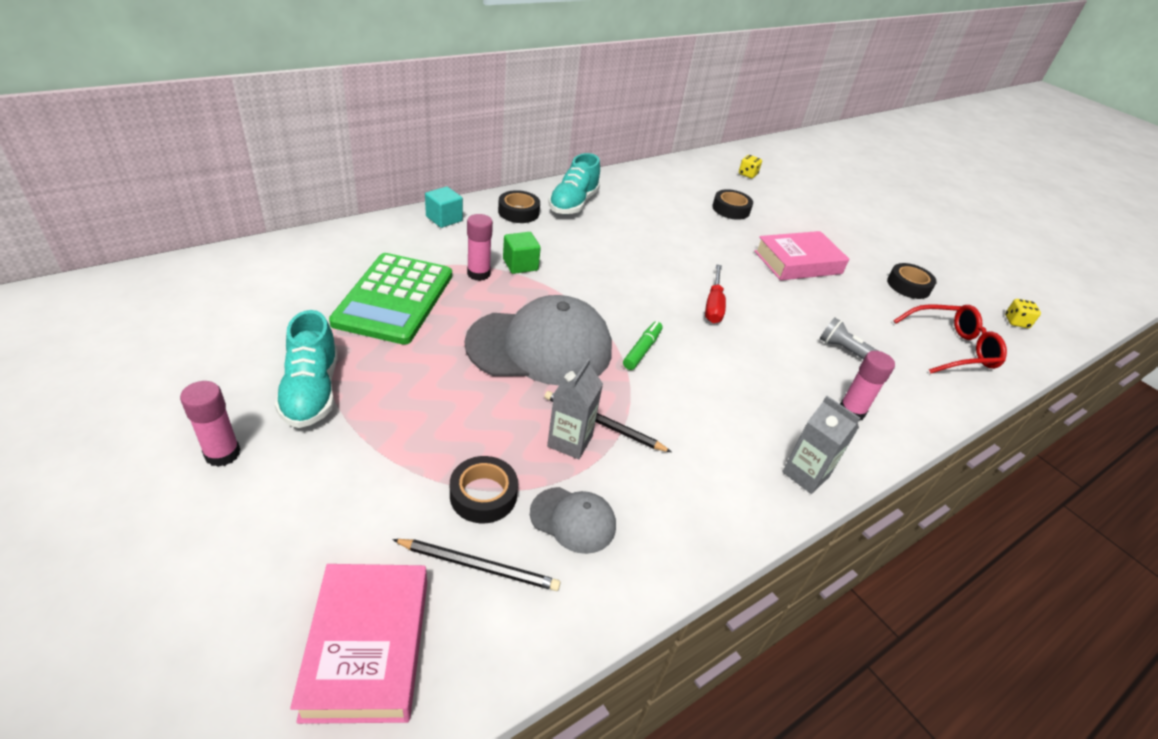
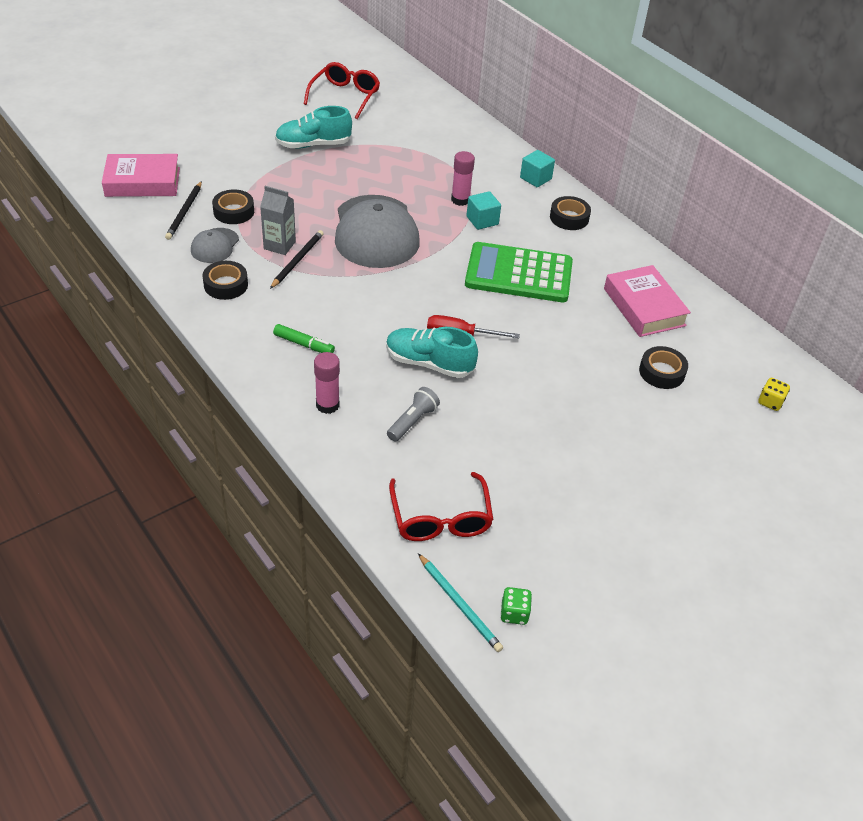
camera: 90 degrees right, 5 degrees up
(177, 346) = (344, 97): none -> red glasses
(222, 454) = (261, 125): pink glue stick -> none
(394, 298) = (414, 164): green calculator -> green calculator (519, 274)
(520, 264) = (482, 220): green cube -> turquoise cube
(573, 203) = (604, 251): turquoise shoe -> turquoise shoe (429, 363)
(642, 350) = (384, 284): green marker -> green marker (304, 344)
(798, 262) = (566, 414): pink book -> pink book (644, 307)
(805, 474) = (254, 360): grey carton -> none
(908, 286) = (557, 513): black tape -> black tape (226, 285)
(1016, 322) = (514, 613): yellow dice -> green dice
(1029, 348) = (459, 604): none -> turquoise pencil

